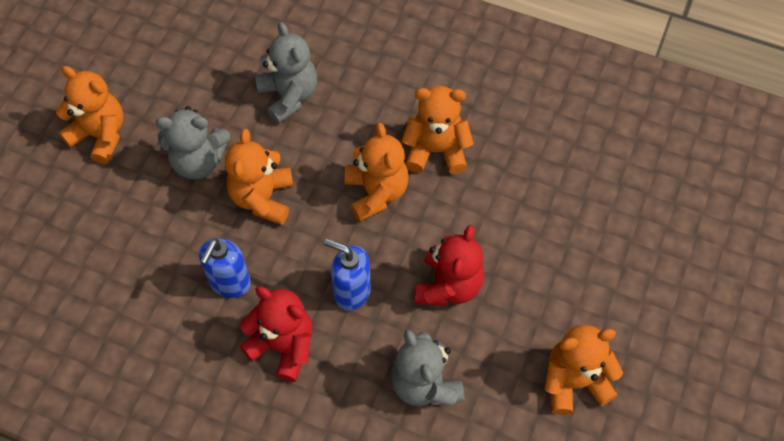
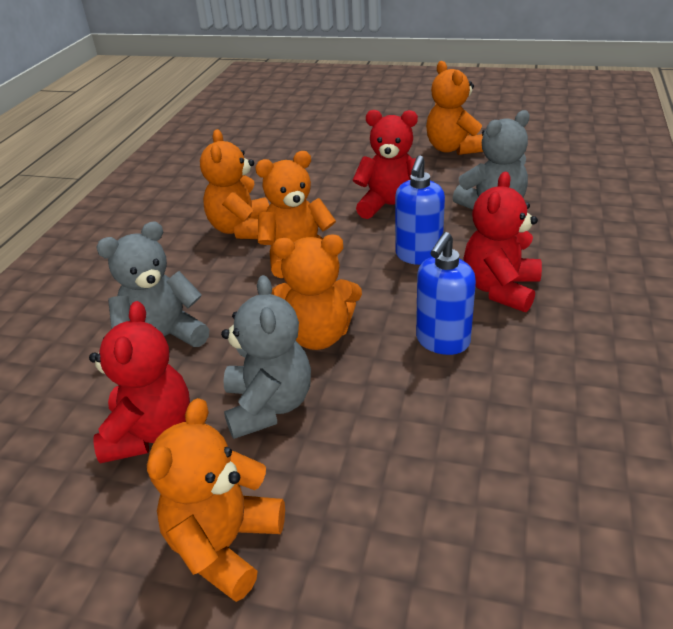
camera: 95 degrees left, 25 degrees down
(197, 94) = (150, 432): none -> red teddy bear
(230, 283) = (442, 341): blue soap dispenser -> blue soap dispenser turned 105 degrees clockwise

